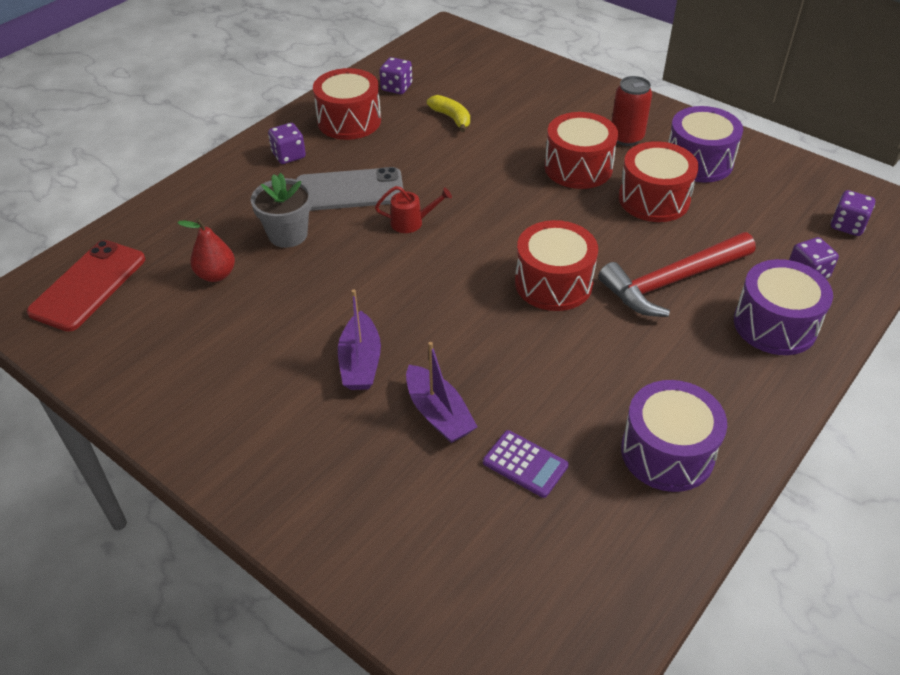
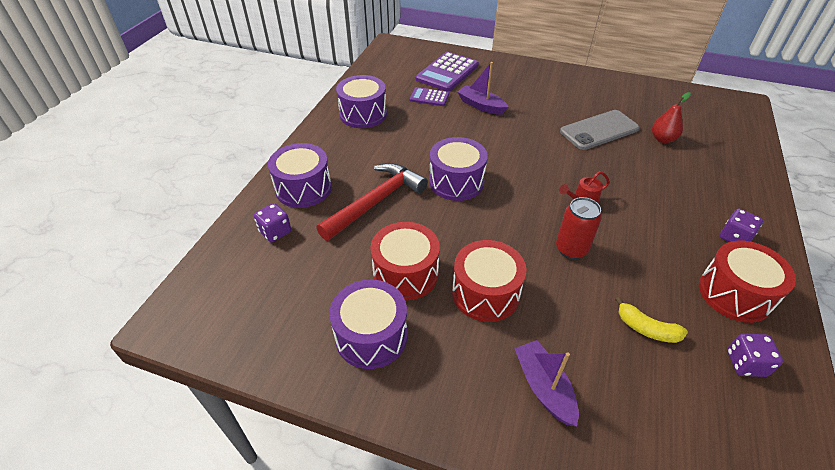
camera: 160 degrees right, 0 degrees up
(88, 285) = (721, 118): red phone -> none
(288, 234) = (653, 172): grey flower pot -> none
(349, 190) = (651, 217): grey phone -> grey phone (599, 130)
(360, 362) = (537, 117): purple boat -> purple boat (544, 387)
(453, 535) = (447, 72): none -> purple calculator
(553, 283) = (456, 182): red drum -> purple drum
(626, 138) = (454, 352): red can -> red can (571, 249)
(847, 225) = (231, 289): purple dice -> none

